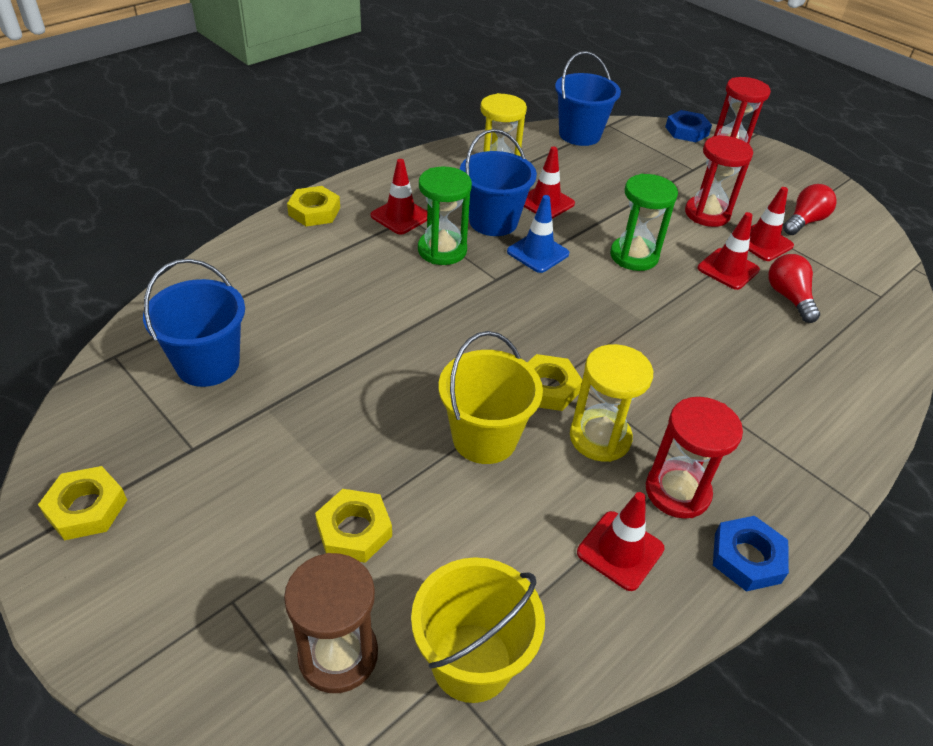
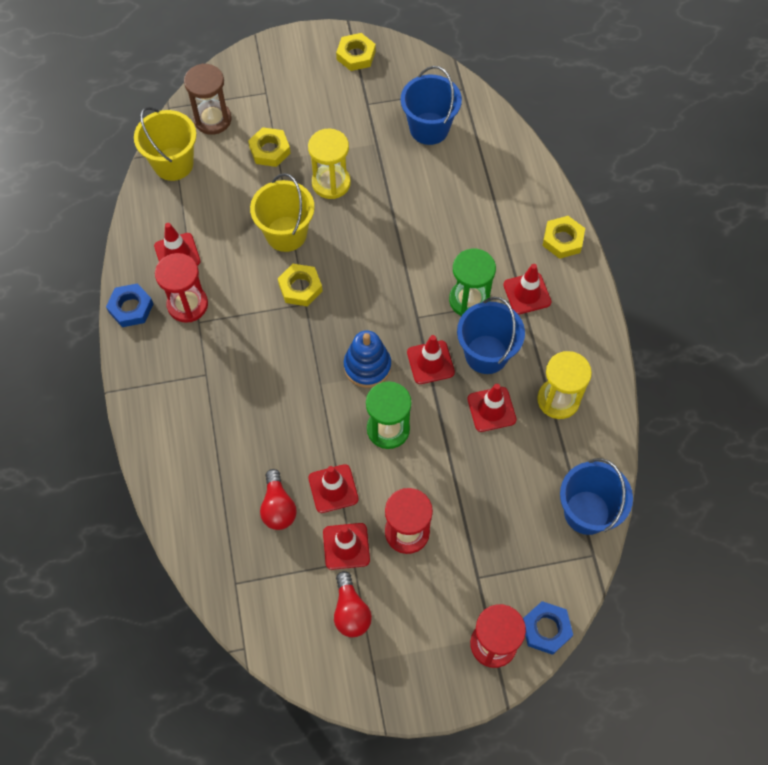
camera: 125 degrees right, 20 degrees up
(537, 253) = (430, 362): blue traffic cone -> red traffic cone
(587, 293) = (367, 366): none -> blue stacking toy
(600, 437) = (247, 291): yellow hourglass -> yellow hourglass (331, 183)
(788, 297) = (278, 507): red light bulb -> red light bulb turned 60 degrees clockwise

